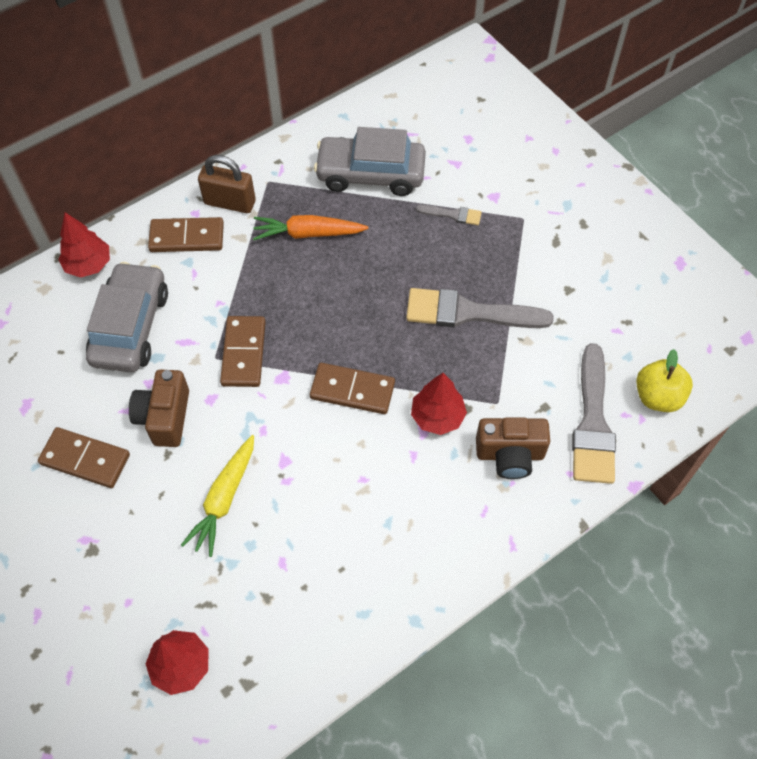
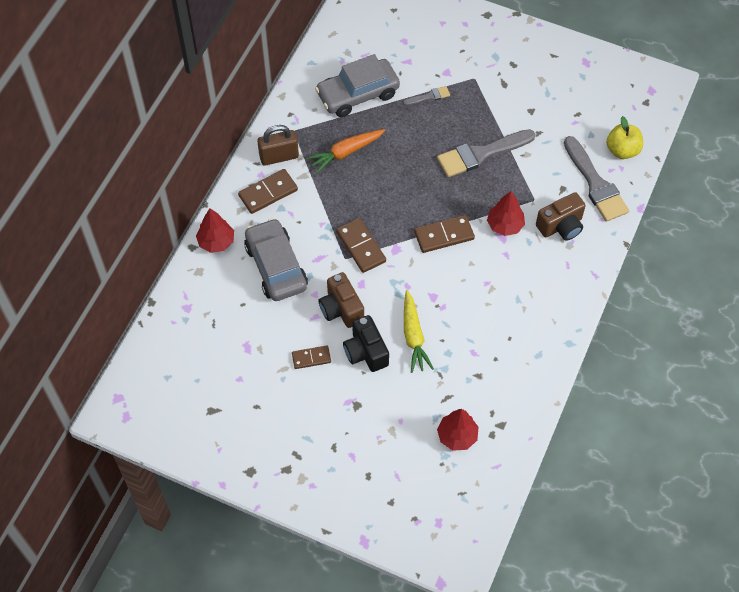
camera: 30 degrees left, 0 degrees up
(85, 459) = (311, 358): brown domino -> brown domino, size x0.64
(153, 487) = (366, 352): none -> black camera

